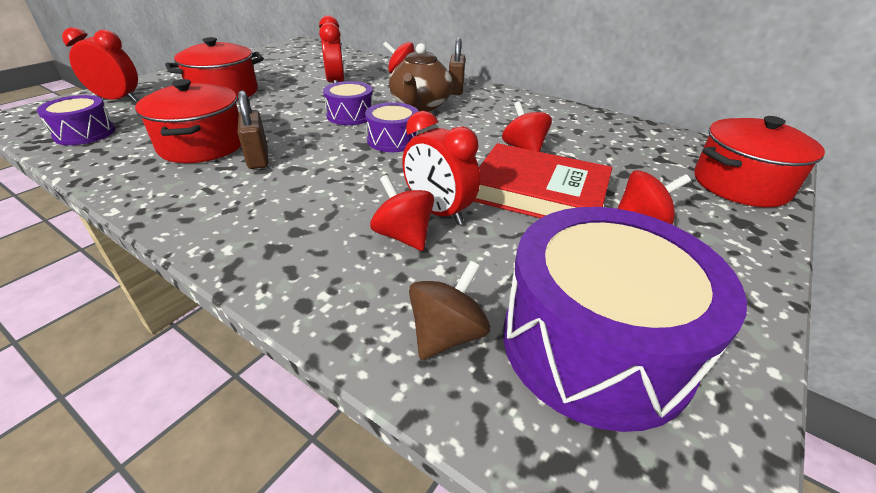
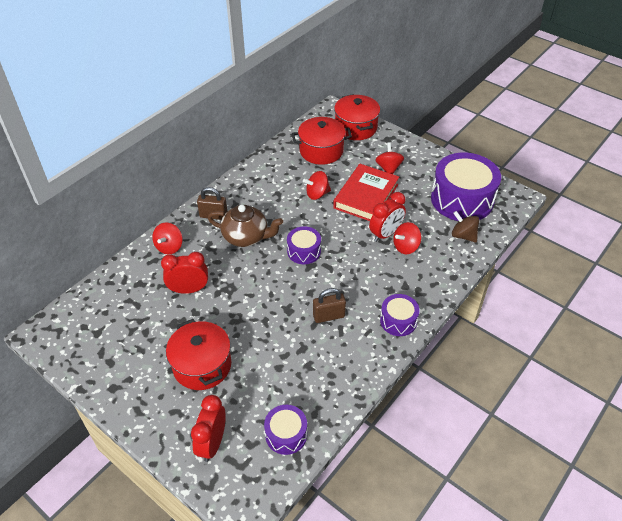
camera: 85 degrees left, 10 degrees up
(202, 145) = (309, 351): red pot -> red pot (321, 151)
(350, 115) = (261, 275): purple drum -> purple drum (398, 321)

